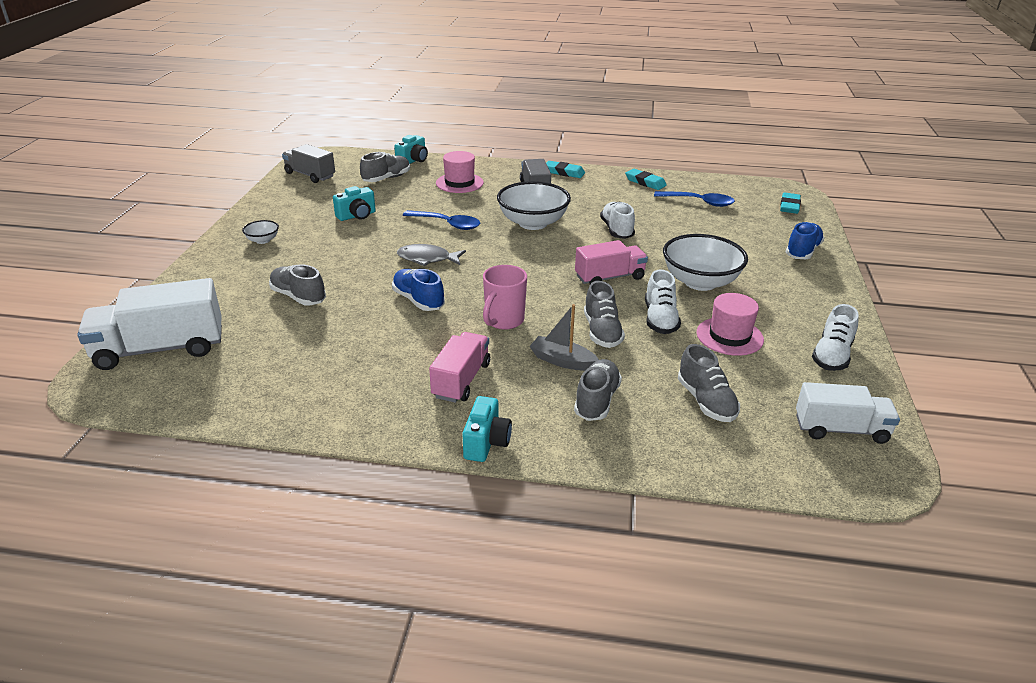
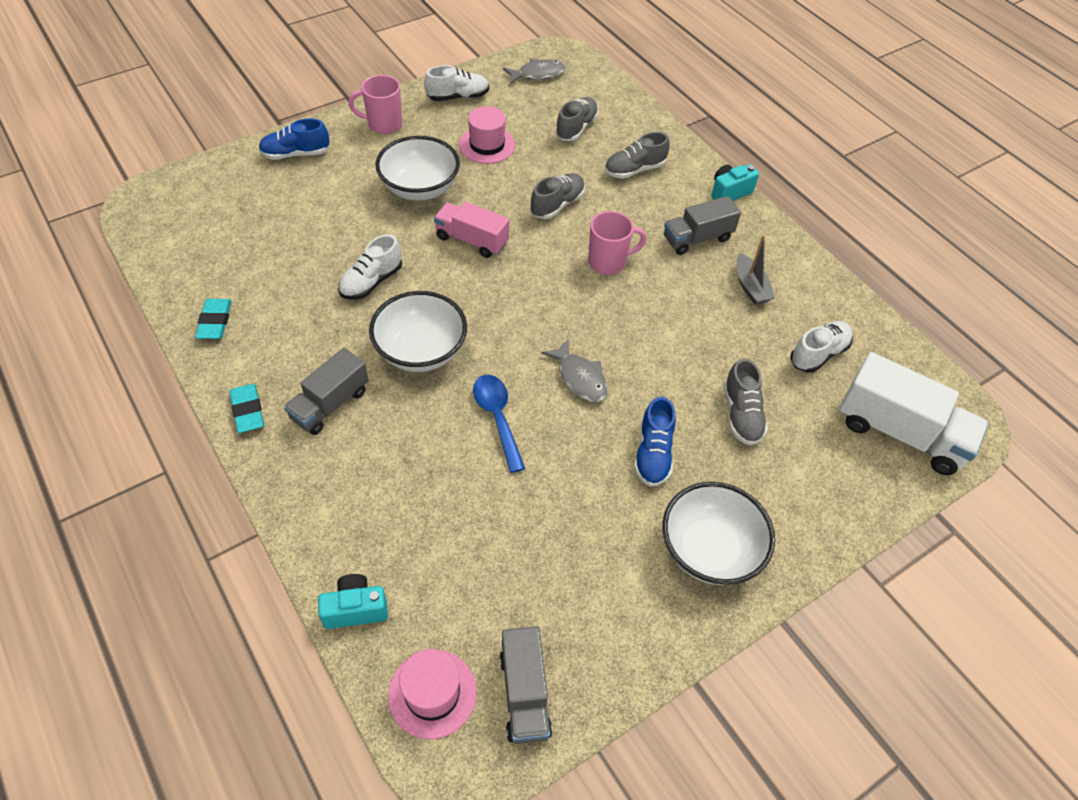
camera: 135 degrees left, 20 degrees up
(263, 240) = (709, 550): white bowl -> white bowl, size x2.18
(357, 216) = (567, 516): turquoise camera -> none
(386, 178) = (444, 584): grey shoe -> none
(418, 300) = (646, 331): blue shoe -> blue shoe (653, 454)
(459, 183) = (380, 491): pink hat -> pink hat (432, 693)
(461, 380) = (697, 238): pink truck -> grey truck
(562, 361) = (615, 205): grey boat -> grey boat (750, 287)
(660, 319) = (504, 185): white shoe -> white shoe (818, 354)
(699, 202) = (238, 255): blue spoon -> none
(789, 206) = (188, 192): turquoise eraser -> none
(814, 300) = (383, 124): none -> pink mug
(841, 429) = (538, 74): white truck -> grey fish

